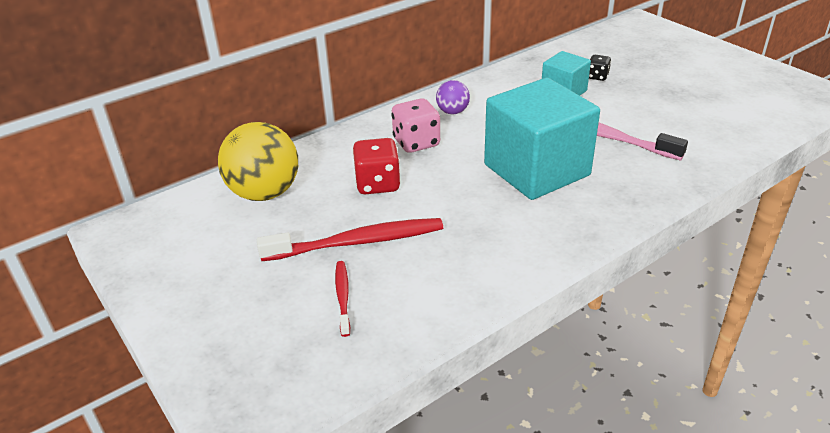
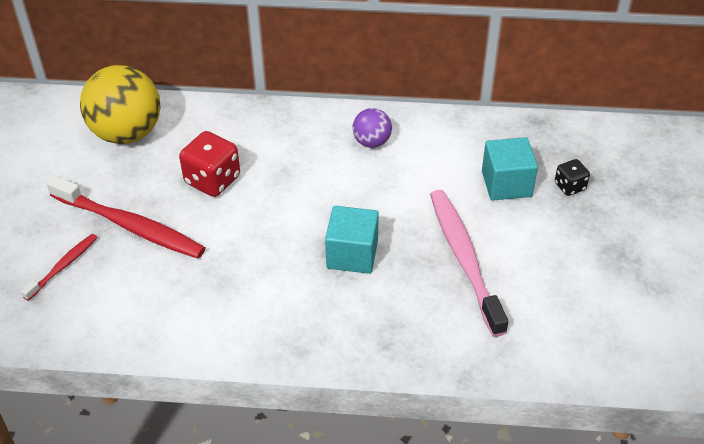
camera: 40 degrees right, 10 degrees up
(416, 143) = (296, 157): pink dice -> none
(536, 170) = (352, 254): turquoise cube -> turquoise cube, size x0.52

